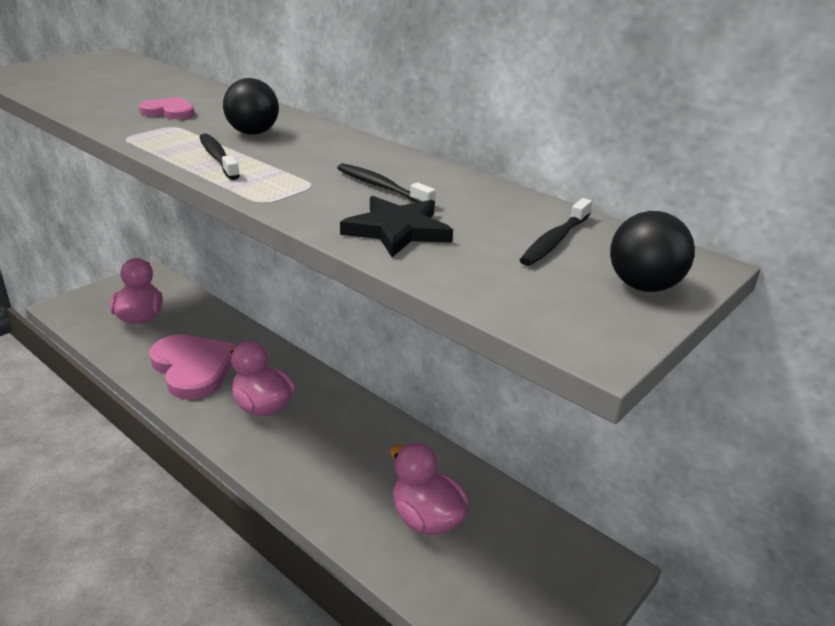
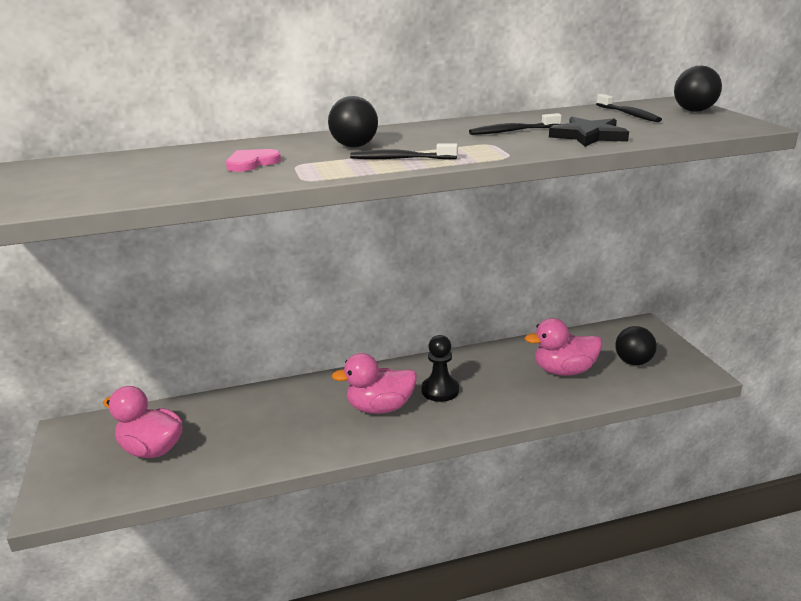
camera: 55 degrees left, 5 degrees down
(193, 368) = (283, 433): pink heart -> none
(317, 434) = (440, 390): none -> black pawn
(499, 581) = (633, 362): none -> black ball

